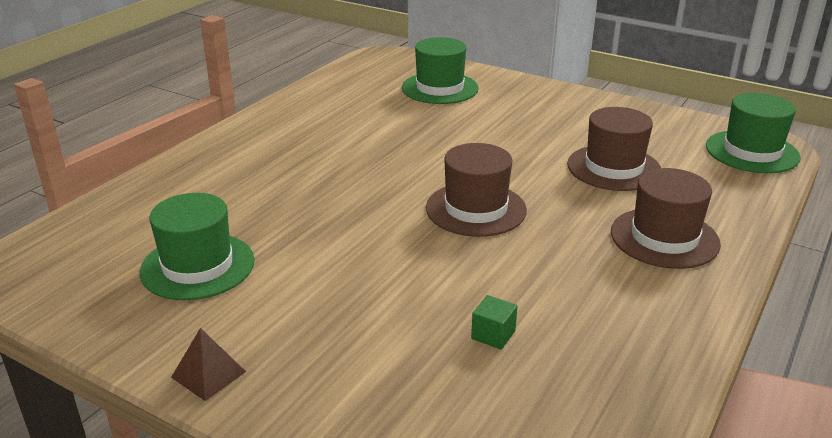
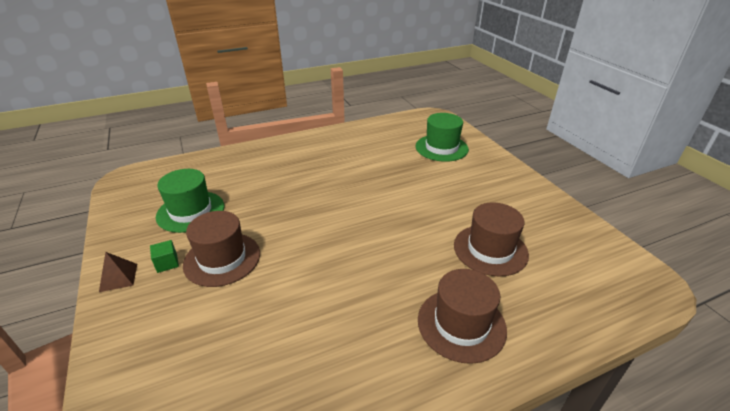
camera: 35 degrees right, 5 degrees up
(476, 209) = (362, 240): brown hat -> brown hat (222, 259)
(493, 335) = (265, 335): green cube -> green cube (167, 263)
(752, 152) = (625, 284): green hat -> none

